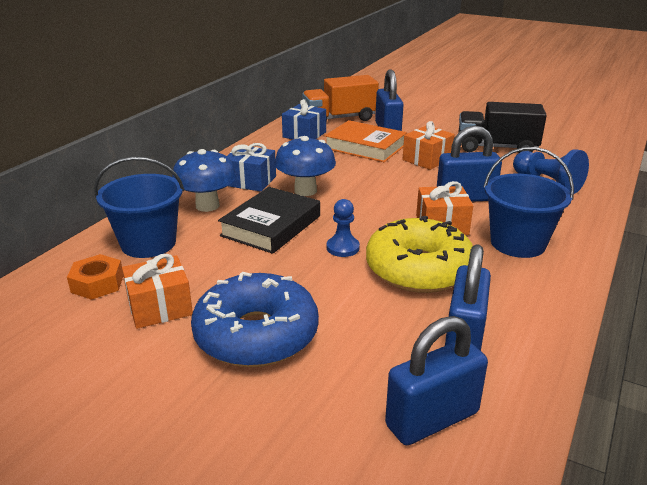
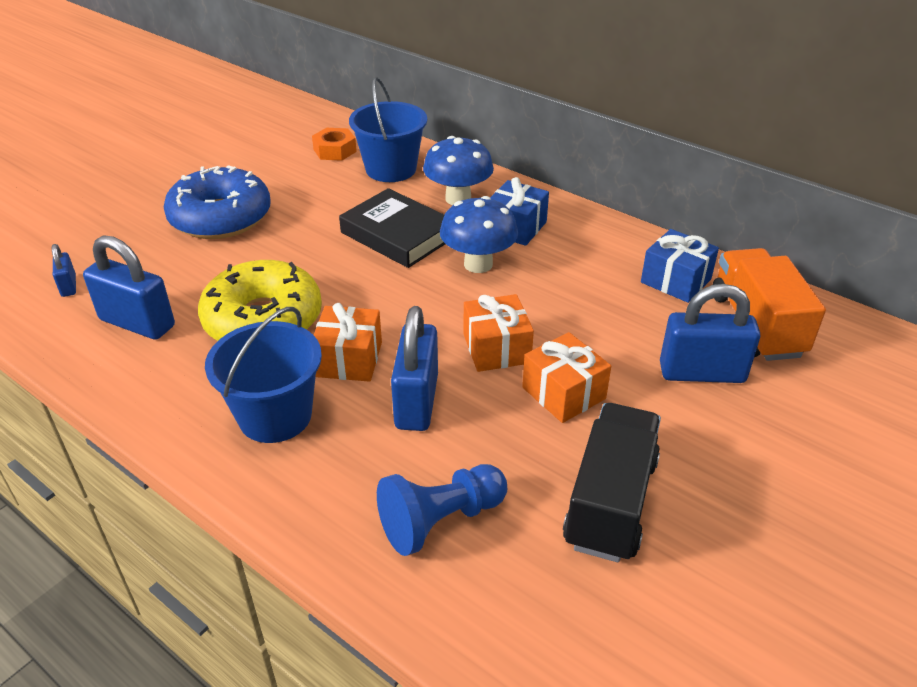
camera: 100 degrees right, 10 degrees up
(160, 307) = (285, 177): orange gift -> orange gift (496, 348)
(343, 248) = (331, 275): blue pawn -> none
(365, 147) = (622, 334): orange book -> none
(432, 419) = (68, 286): blue padlock -> blue padlock, size x0.50

